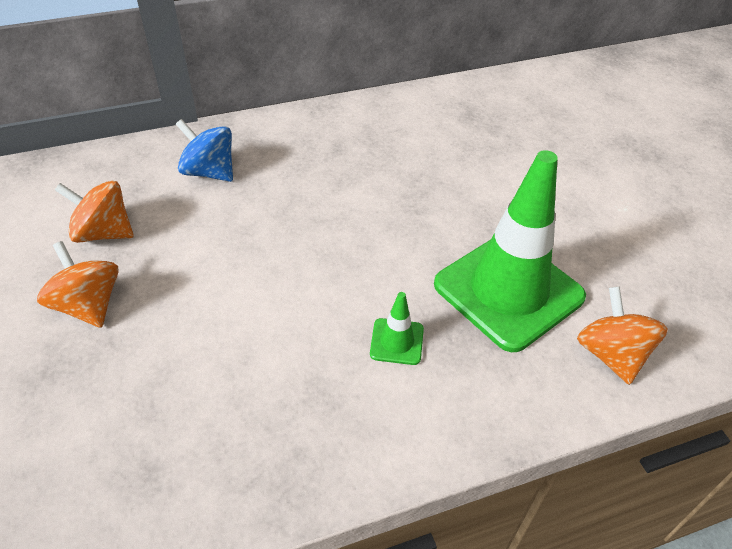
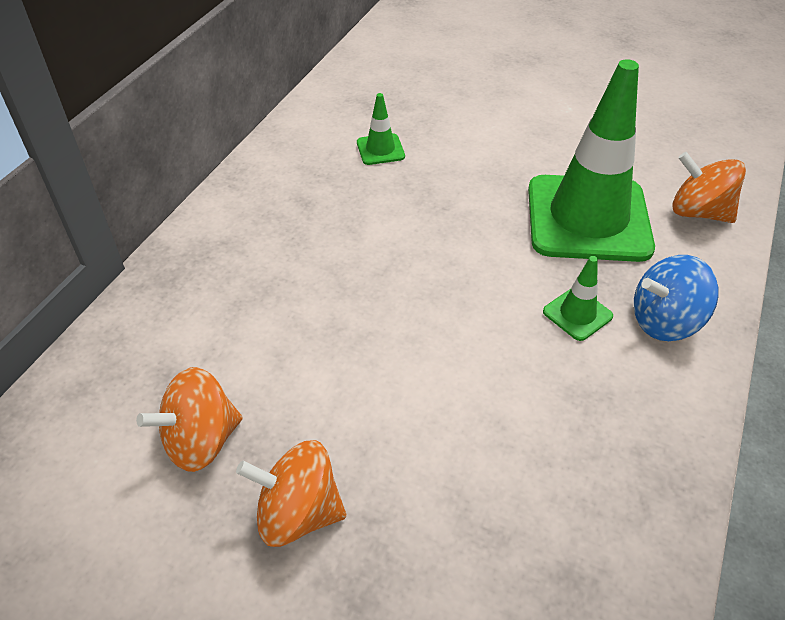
camera: 45 degrees left, 0 degrees up
(209, 172) = (218, 305): blue spinning top -> blue spinning top (665, 321)
(432, 147) = (380, 149): none -> green traffic cone

